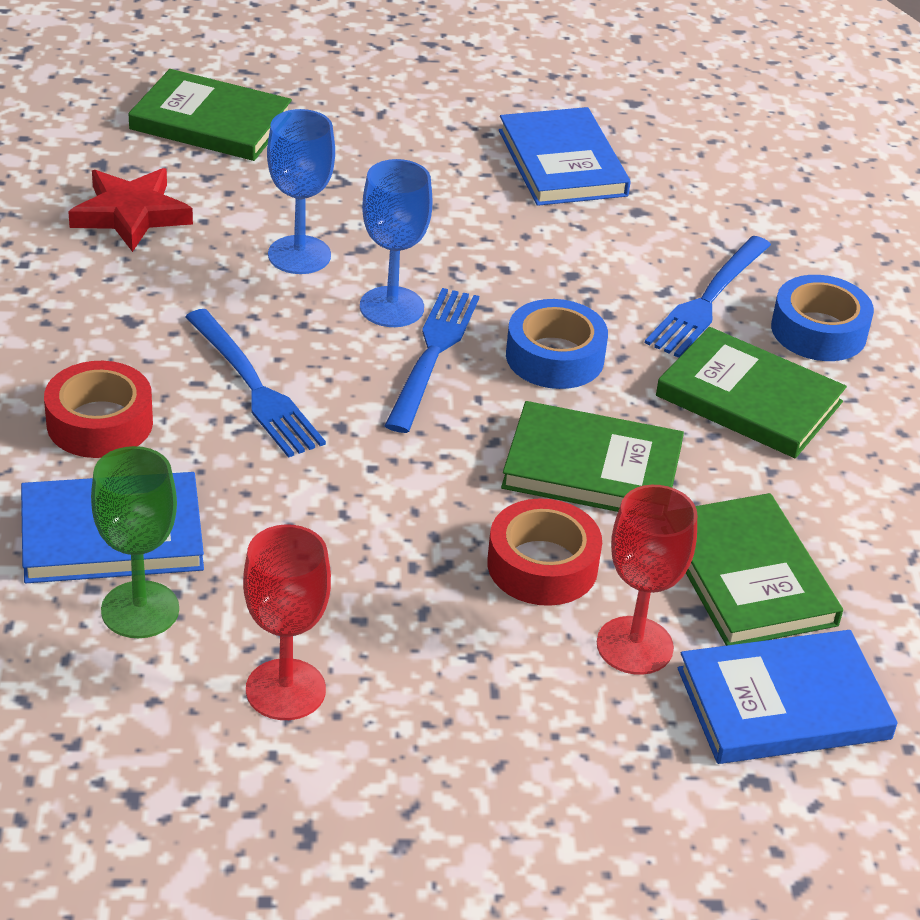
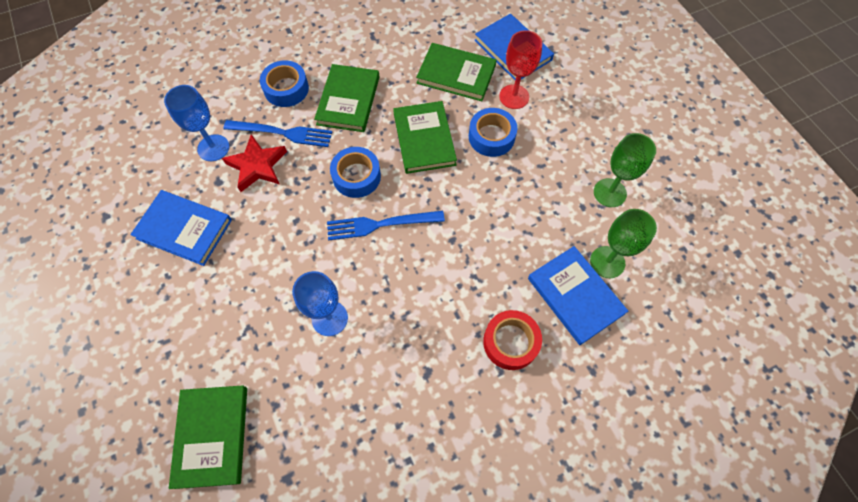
camera: 110 degrees left, 25 degrees up
(131, 214) = (333, 427): red star -> red star (257, 166)
(256, 389) = (447, 286): blue fork -> none
(285, 690) = (609, 193): red goblet -> green goblet
(391, 307) = (353, 256): blue goblet -> blue goblet (213, 148)
(542, 565) = (491, 137): red tape -> blue tape
(562, 163) = (184, 229): blue book -> blue book turned 60 degrees clockwise
(748, 576) = (456, 74): green book -> green book turned 60 degrees clockwise

